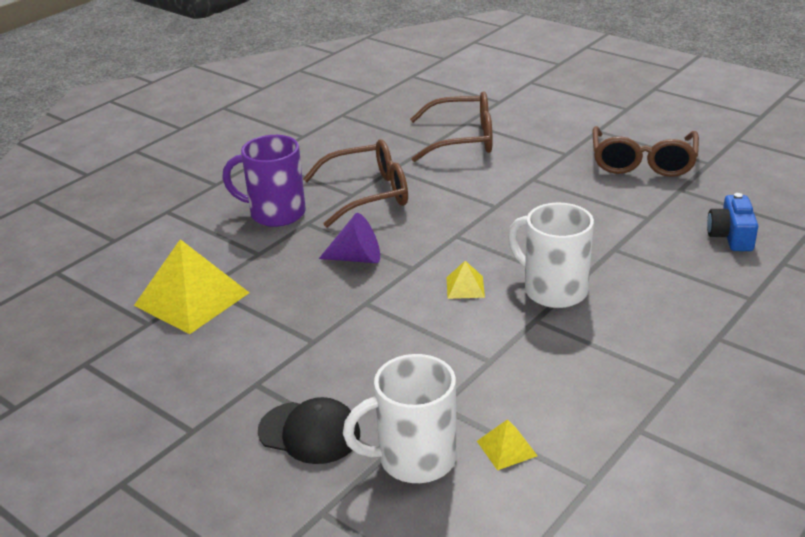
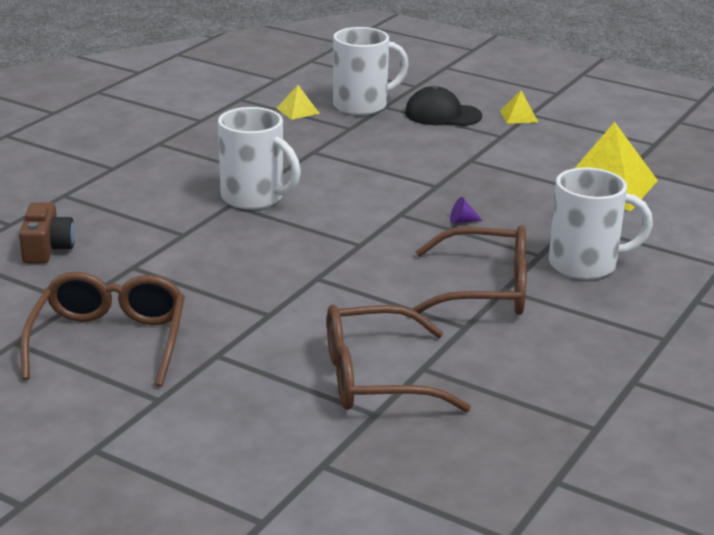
camera: 170 degrees right, 5 degrees down
(275, 213) = (585, 265): purple mug -> white mug
(357, 258) = (462, 221): purple cone -> purple cone, size x0.49
(367, 194) = (484, 290): brown glasses -> brown glasses turned 150 degrees counterclockwise
(465, 287) = (342, 199): yellow pyramid -> yellow pyramid (519, 116)
(731, 236) = (47, 248): blue camera -> brown camera

